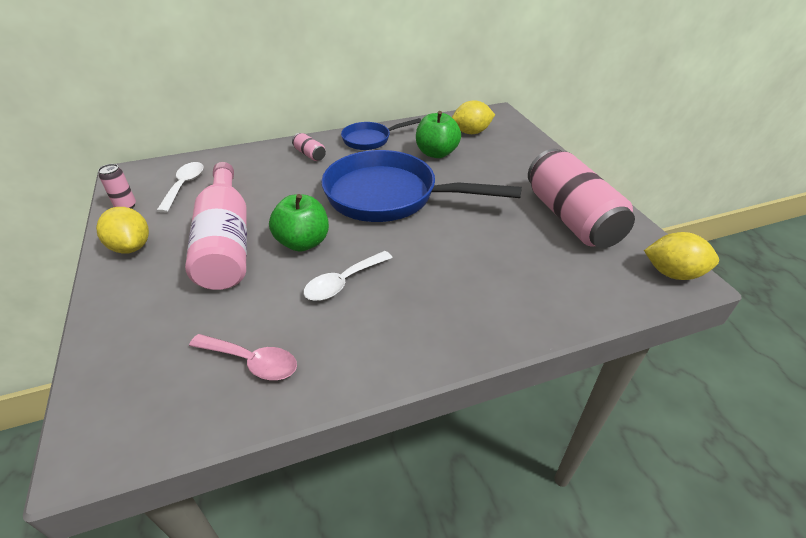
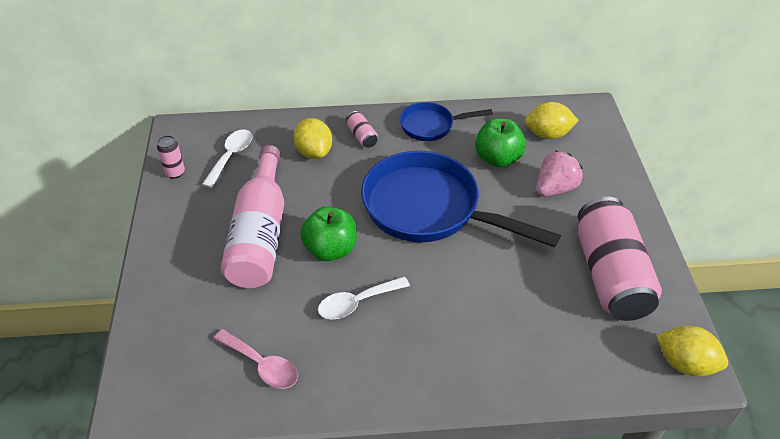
camera: 15 degrees right, 5 degrees up
(131, 247) = (176, 223): yellow lemon -> yellow lemon (314, 152)
(494, 166) = (555, 189): none -> pink strawberry

